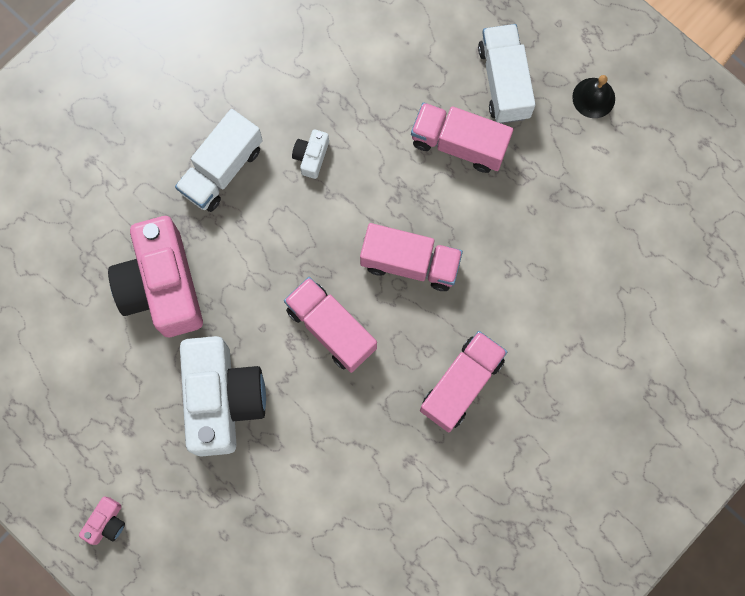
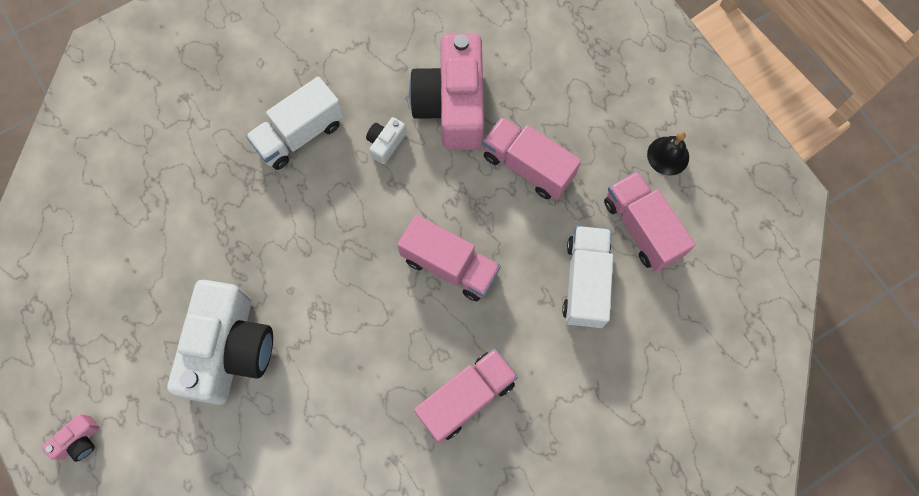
camera: 15 degrees right, 5 degrees down
(162, 286) = (209, 226): pink camera -> pink camera (452, 105)
(331, 329) = (355, 308): pink truck -> pink truck (641, 228)
(504, 82) = (586, 120): white truck -> white truck (585, 282)

